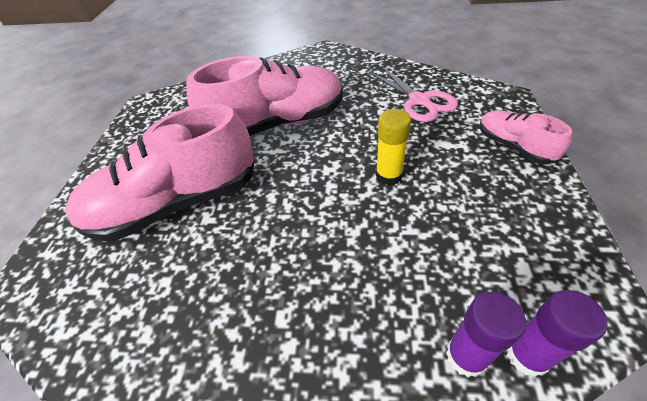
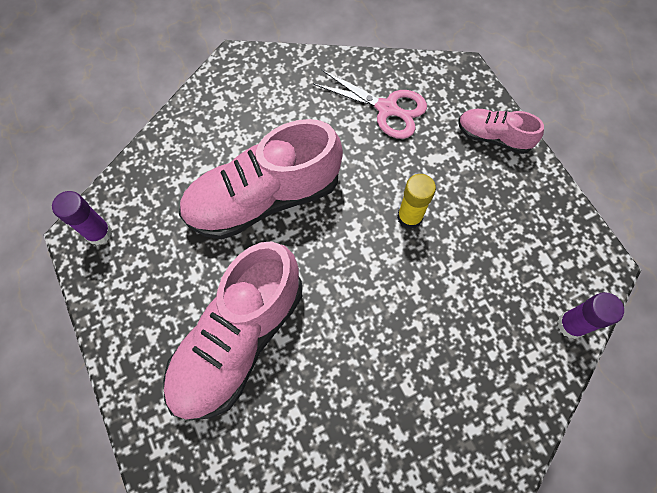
camera: 35 degrees left, 20 degrees up
(277, 123) = (264, 198): pink shoe -> pink shoe turned 150 degrees counterclockwise
(466, 356) = (537, 346): purple glue stick -> purple glue stick (99, 233)

